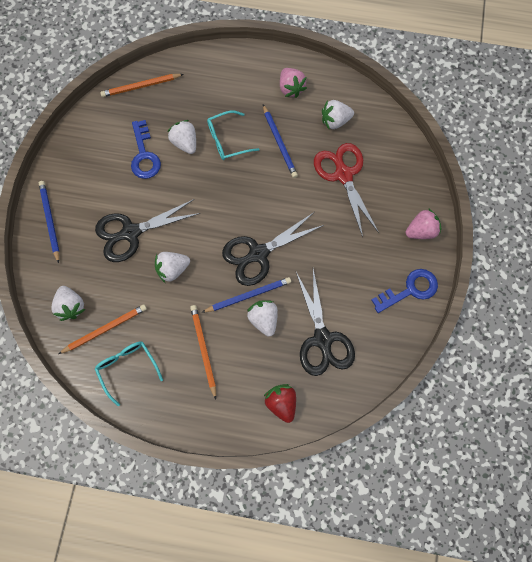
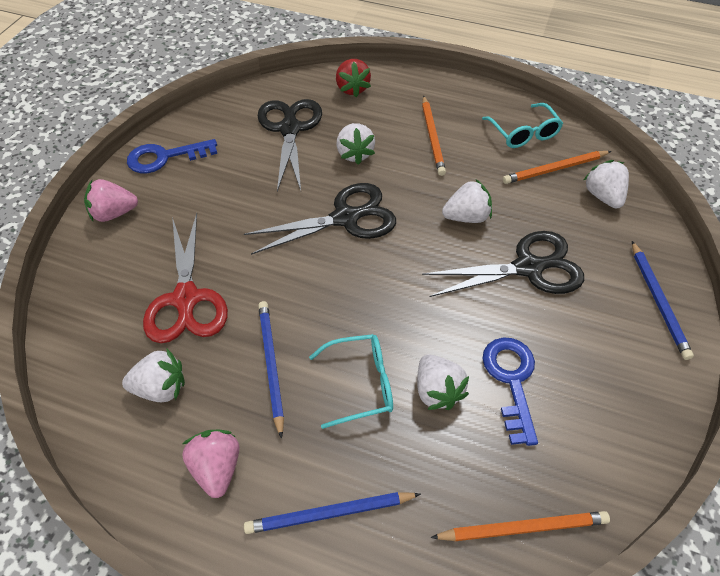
camera: 170 degrees left, 20 degrees down
(248, 295) = (369, 178): blue pencil -> blue pencil (329, 514)

